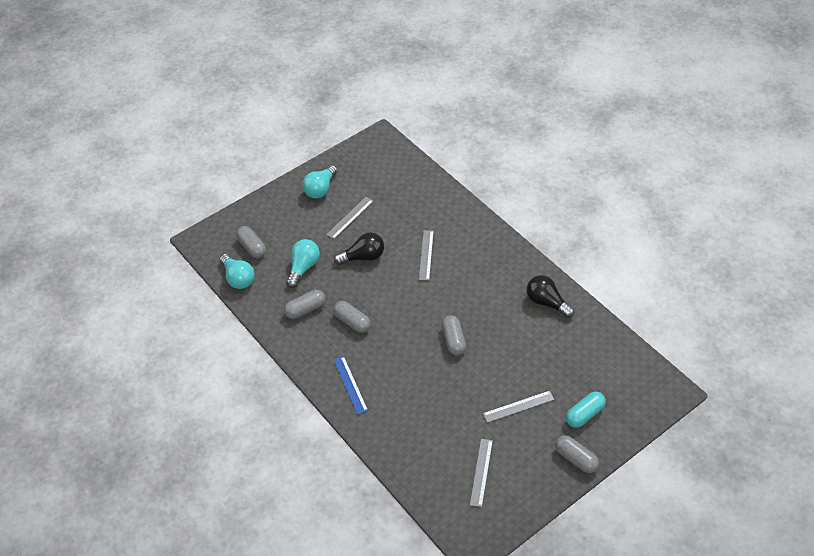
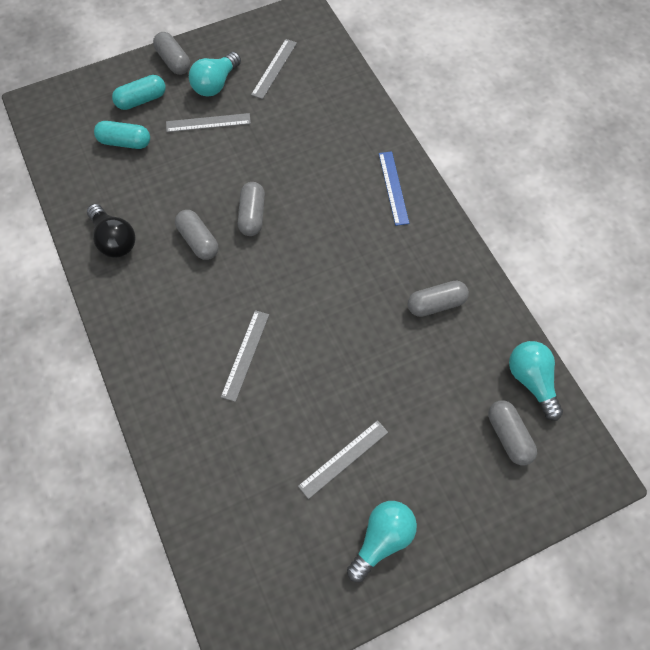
camera: 170 degrees left, 15 degrees up
(303, 268) = (431, 376): turquoise light bulb -> turquoise light bulb (215, 84)
(352, 322) = (375, 270): grey capsule -> grey capsule (198, 241)
(363, 257) = (338, 374): black light bulb -> none
(578, 375) = (125, 142): none -> turquoise capsule

